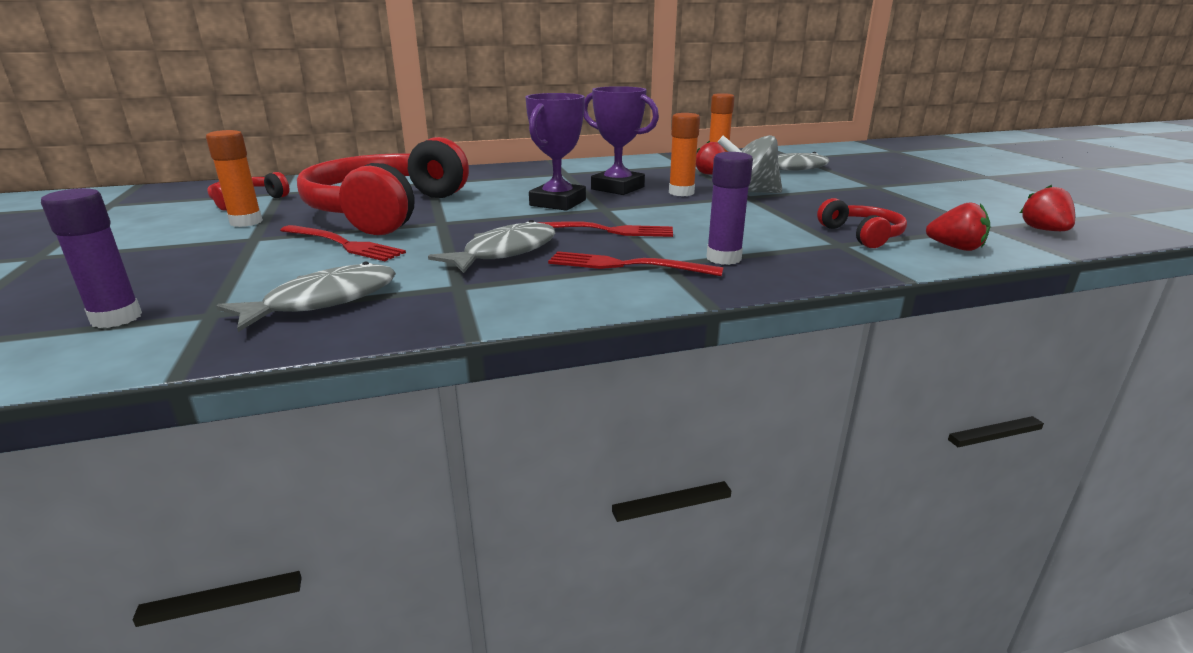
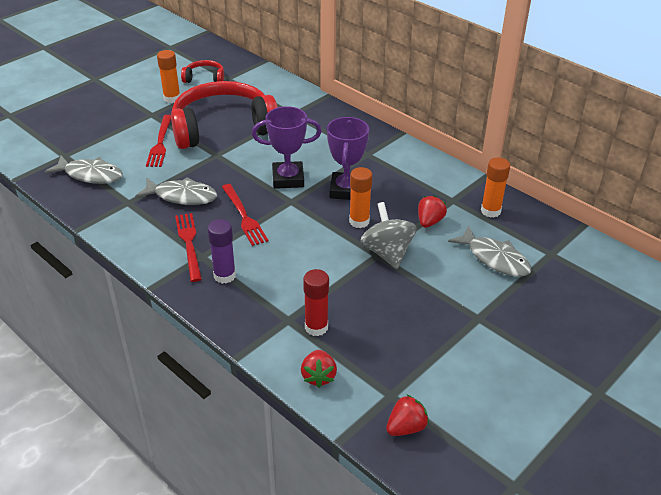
camera: 60 degrees right, 15 degrees up
(116, 318) = (49, 138): purple glue stick -> none
(862, 235) = (316, 327): red headphones -> red glue stick

